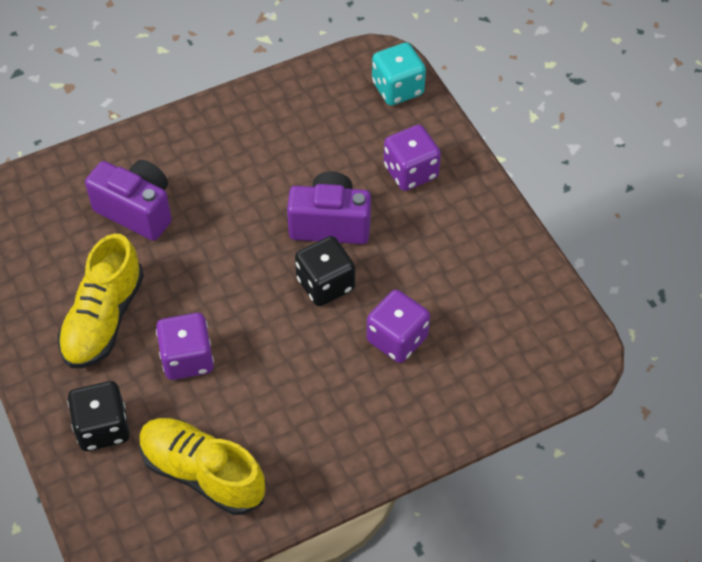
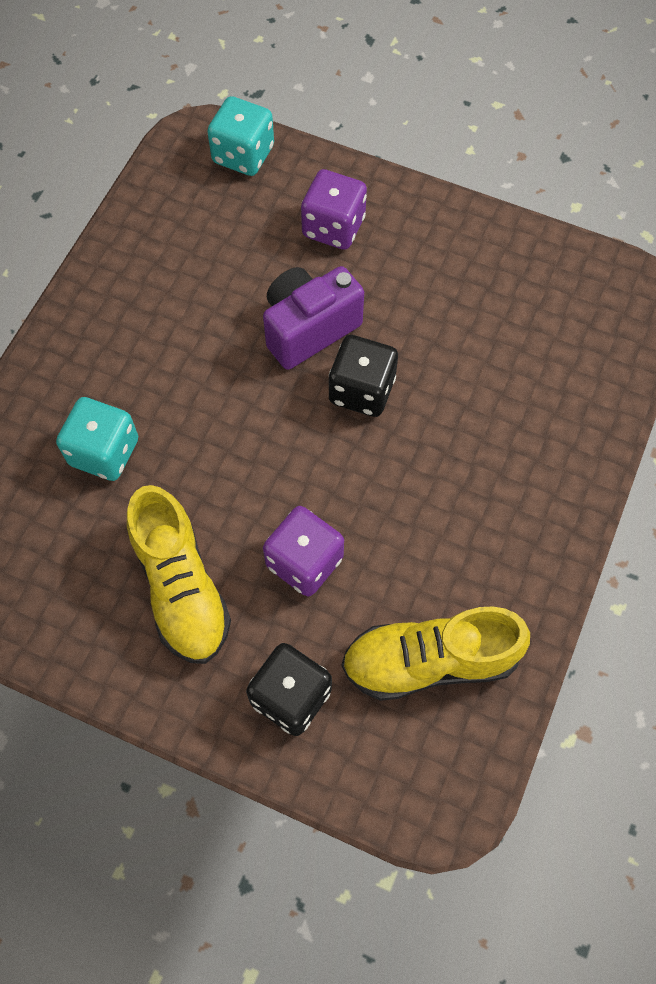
camera: 40 degrees left, 10 degrees up
(137, 211) = (104, 452): purple camera -> turquoise dice
(397, 339) = (476, 394): purple dice -> none

